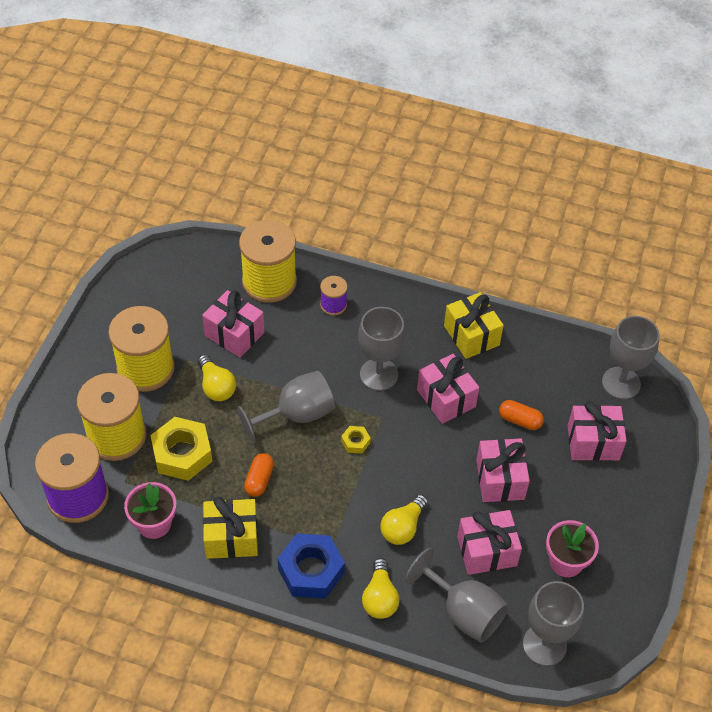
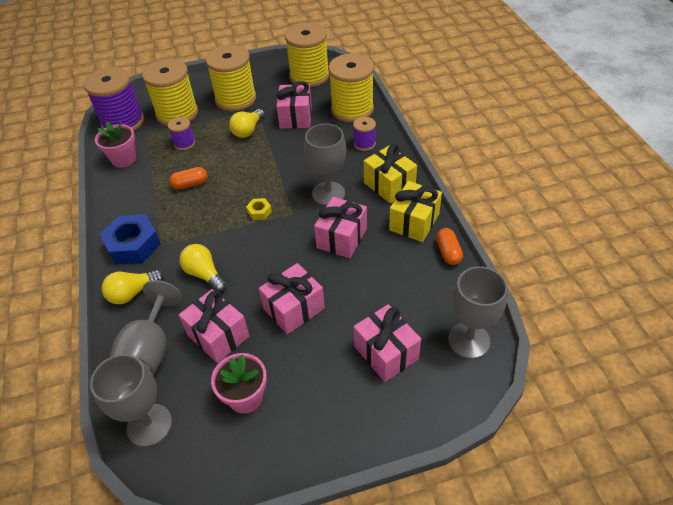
camera: 60 degrees right, 5 degrees down
(171, 281) = (309, 76): none -> yellow spool
(182, 454) = (184, 143): yellow nut -> purple spool
(231, 538) = (135, 195): yellow gift -> yellow gift (389, 185)
(296, 415) = (257, 174): grey goblet -> none
(403, 527) = (204, 274): yellow light bulb -> yellow light bulb turned 45 degrees clockwise
(520, 420) = (362, 291): orange capsule -> orange capsule (448, 252)

